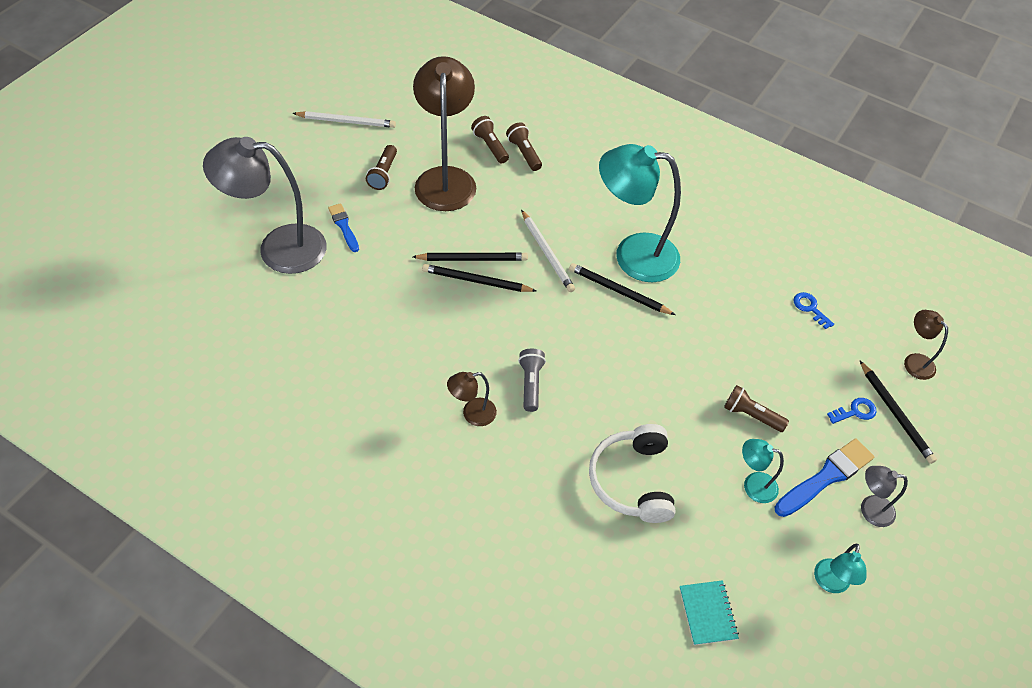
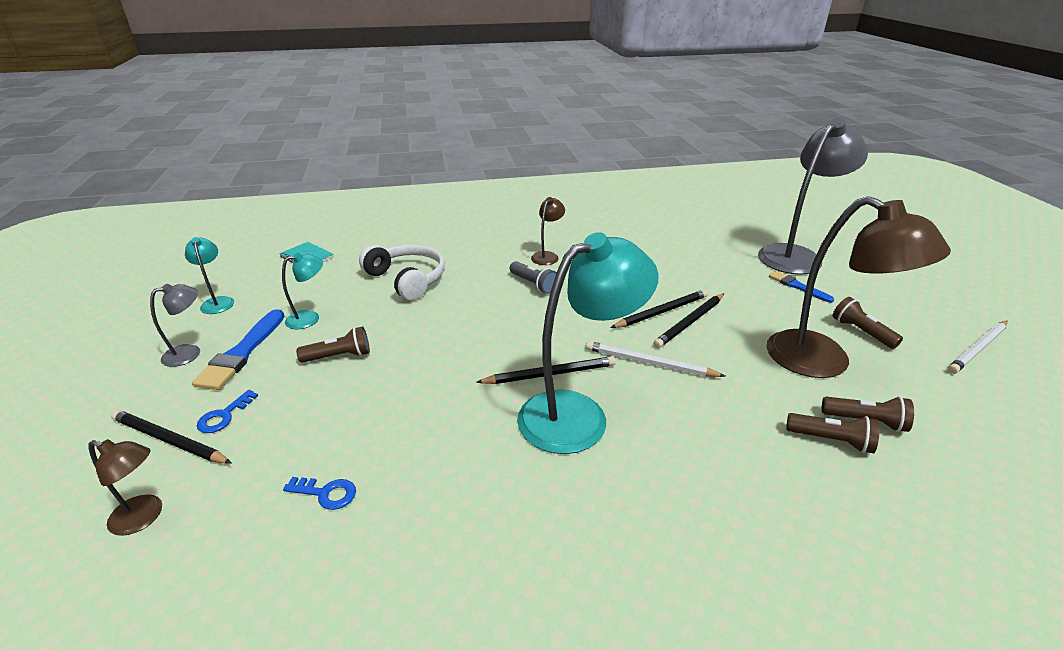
camera: 140 degrees right, 20 degrees down
(344, 226) = (797, 286): blue brush -> blue brush turned 150 degrees counterclockwise

